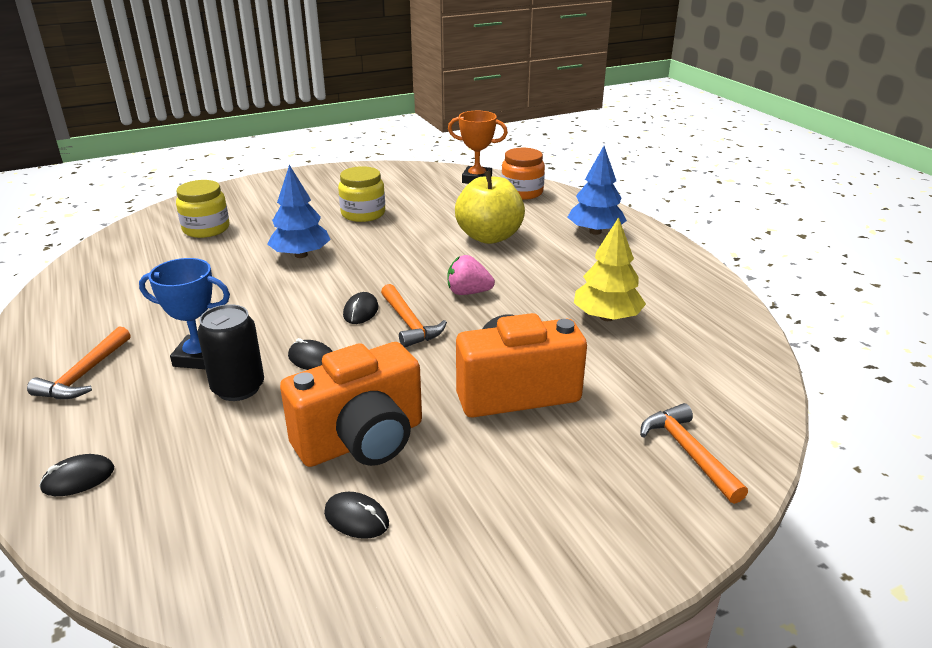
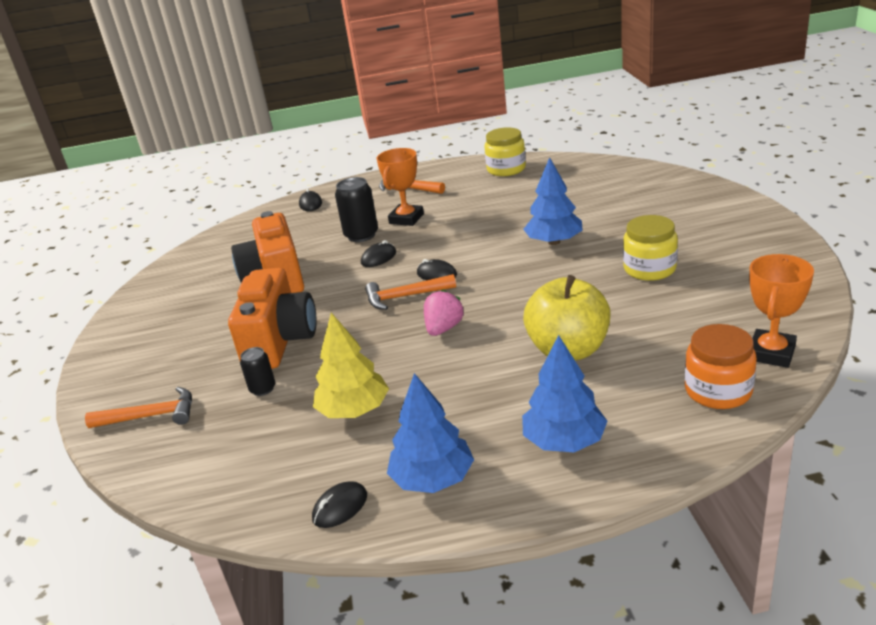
camera: 110 degrees right, 0 degrees up
(199, 357) = (406, 219): blue trophy -> orange trophy
(206, 229) = (622, 195): yellow jar -> yellow jar (506, 169)
(356, 518) = (214, 280): black mouse -> black mouse (340, 507)
(602, 379) = (263, 389): none -> black can
(661, 270) = (433, 479): none -> blue tree

